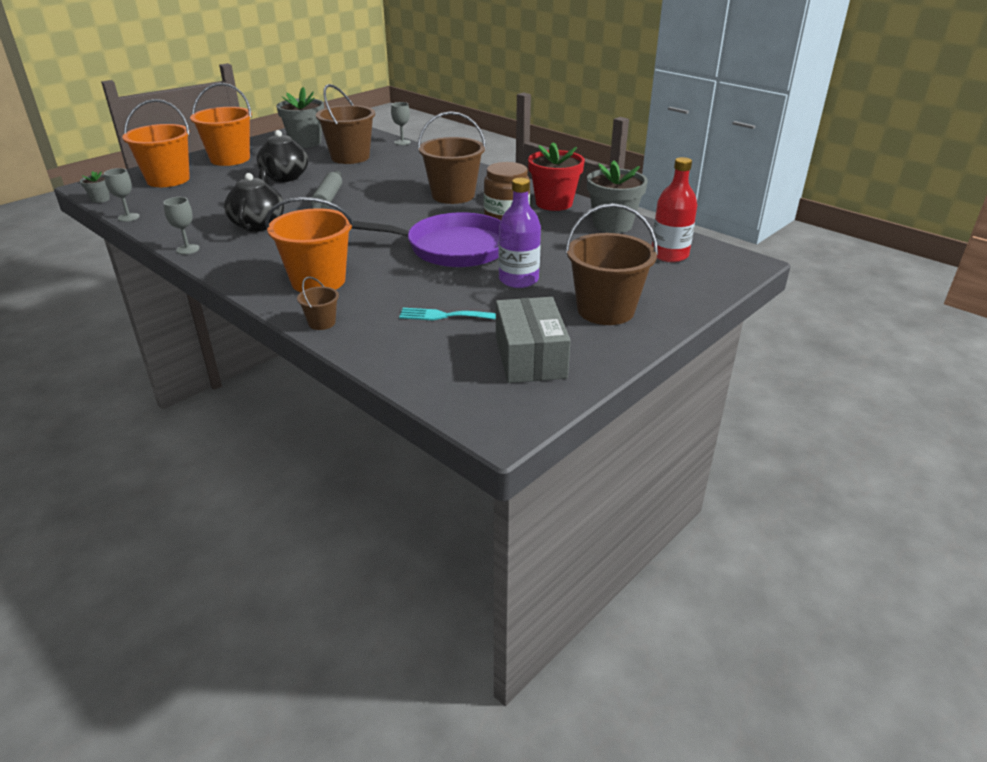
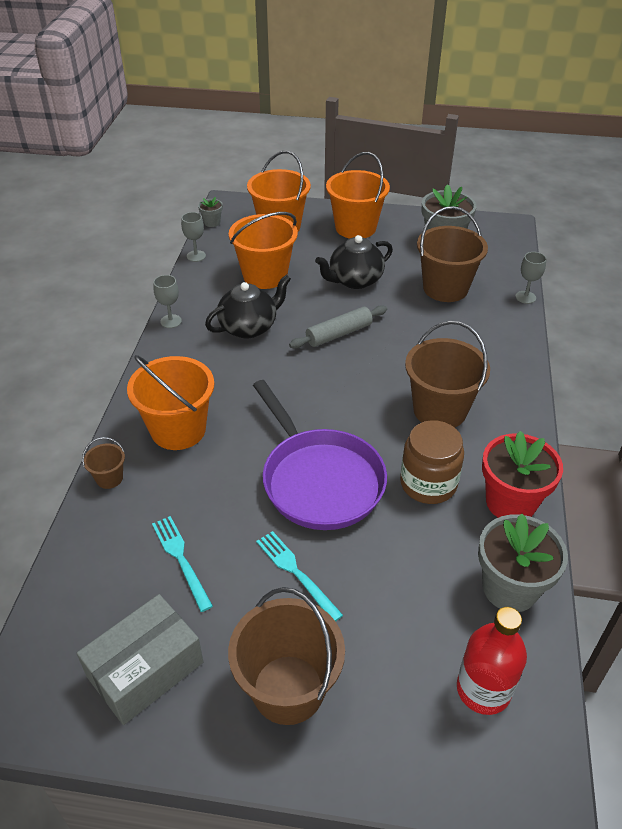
camera: 55 degrees right, 10 degrees up
(213, 201) = (265, 276): none -> orange bucket
(518, 280) = (296, 572): purple bottle -> turquoise fork

